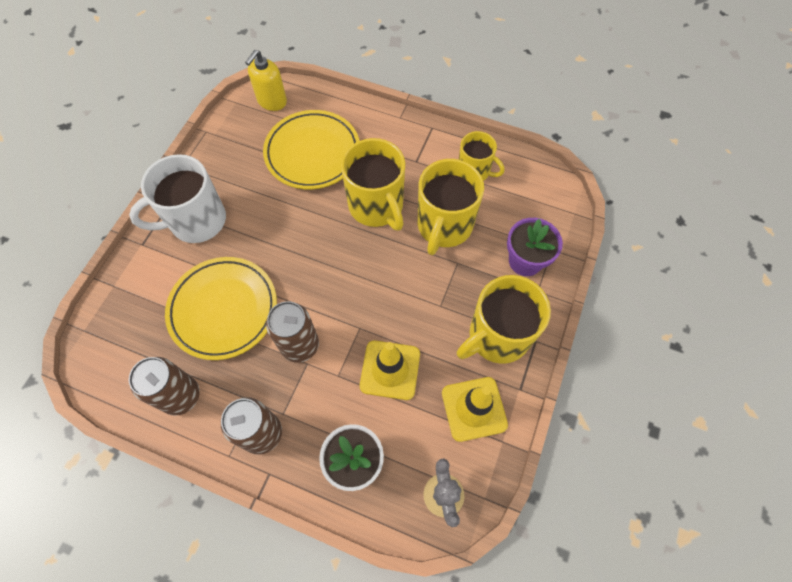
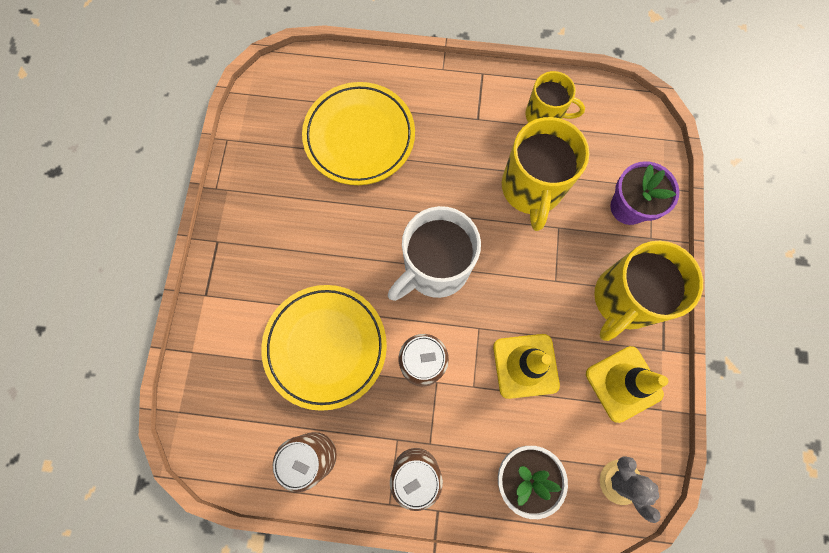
camera: 15 degrees left, 10 degrees up
(196, 221) = (257, 251): white mug -> white mug (435, 268)
(272, 101) = (290, 83): yellow soap dispenser -> none
(376, 206) = (451, 183): yellow mug -> none

